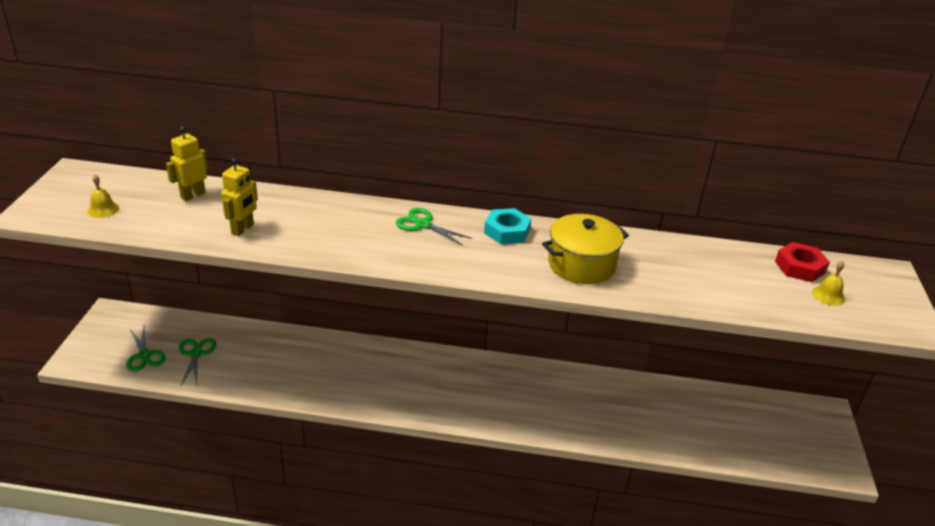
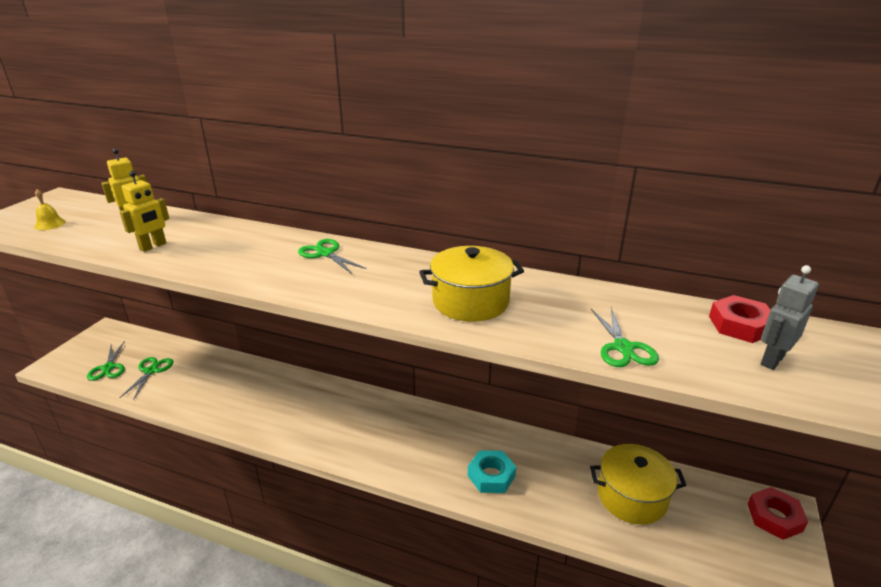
camera: 15 degrees right, 5 degrees down
(507, 231) = (407, 265): turquoise nut -> turquoise nut (491, 476)
(706, 418) = (632, 497): none -> yellow pot
(719, 296) = (623, 348): none -> green scissors
(819, 419) = (774, 517): none -> red nut
(828, 295) = (772, 360): yellow bell -> grey robot

